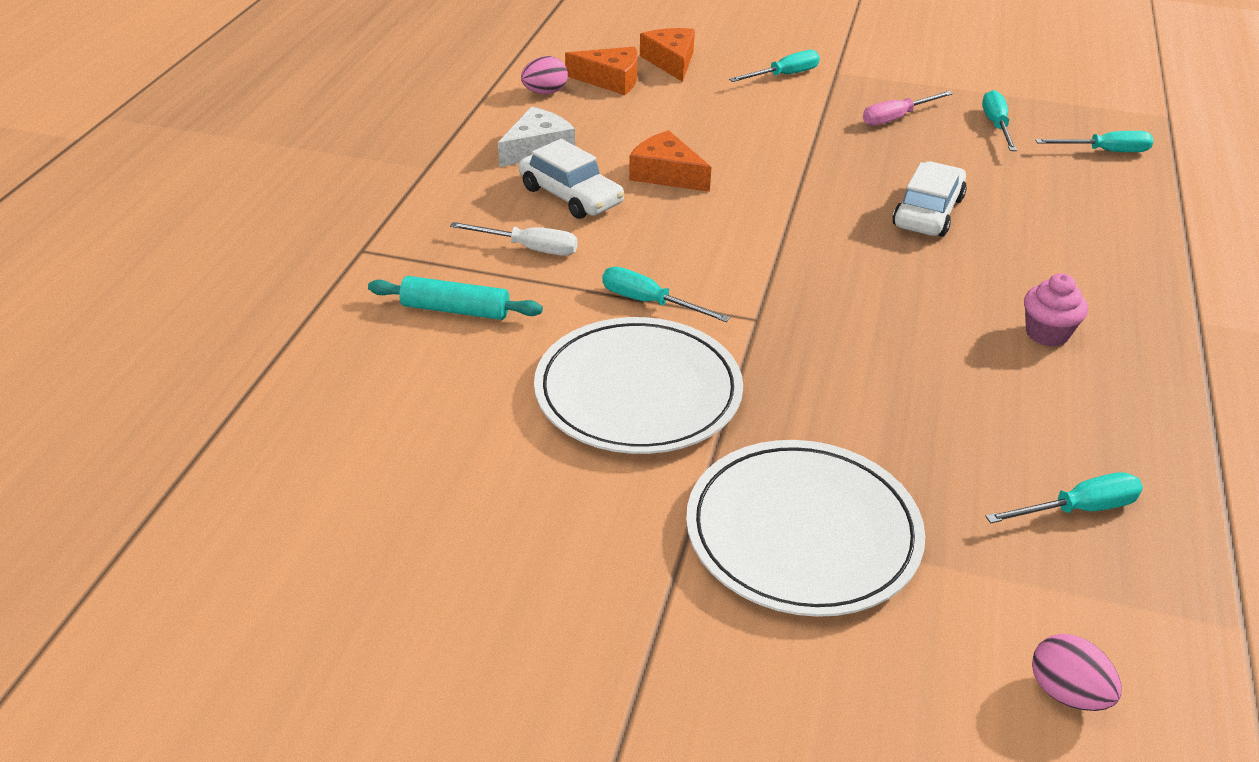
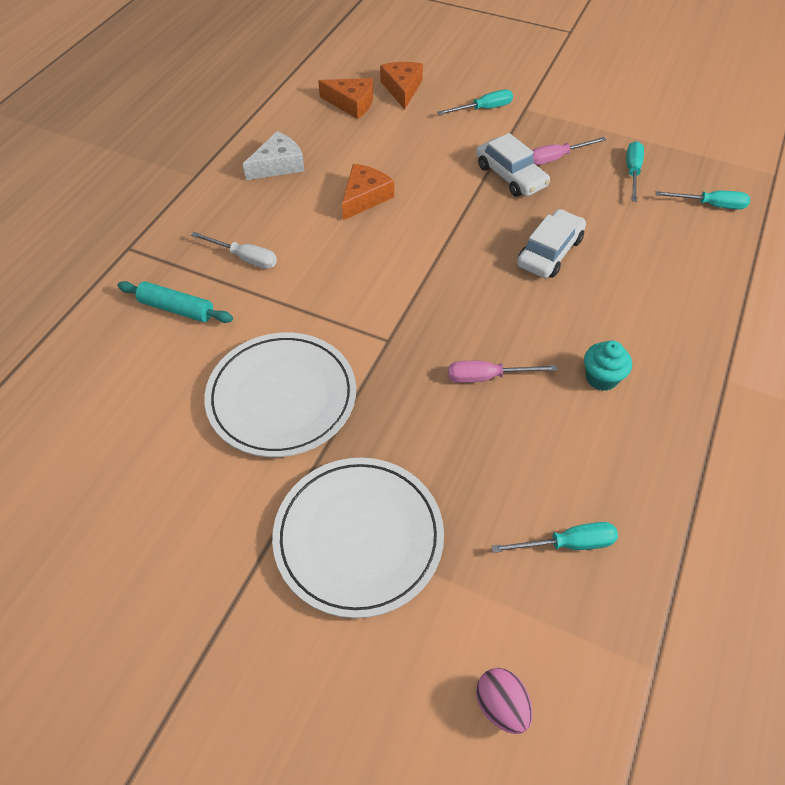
camera: 10 degrees right, 15 degrees up
(545, 92) = (300, 112): pink egg -> none
(571, 196) = (289, 212): white car -> white car (510, 176)
(649, 302) = (315, 317): turquoise screwdriver -> none
(666, 174) = (364, 197): orange cheese -> orange cheese turned 75 degrees clockwise
(902, 345) = (487, 377): none -> pink screwdriver
(1047, 333) = (601, 378): pink cupcake -> turquoise cupcake

